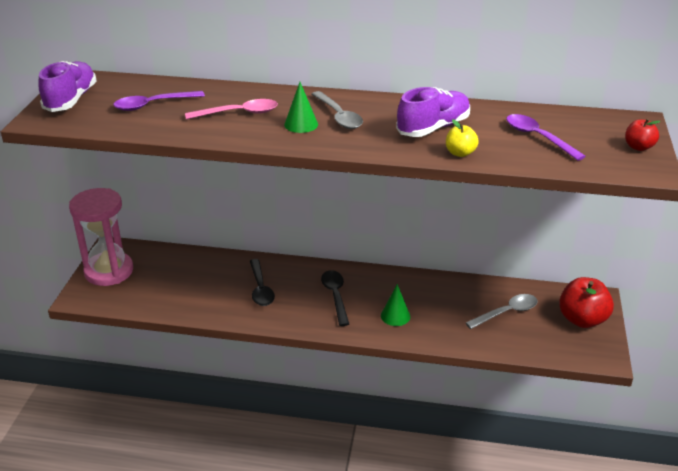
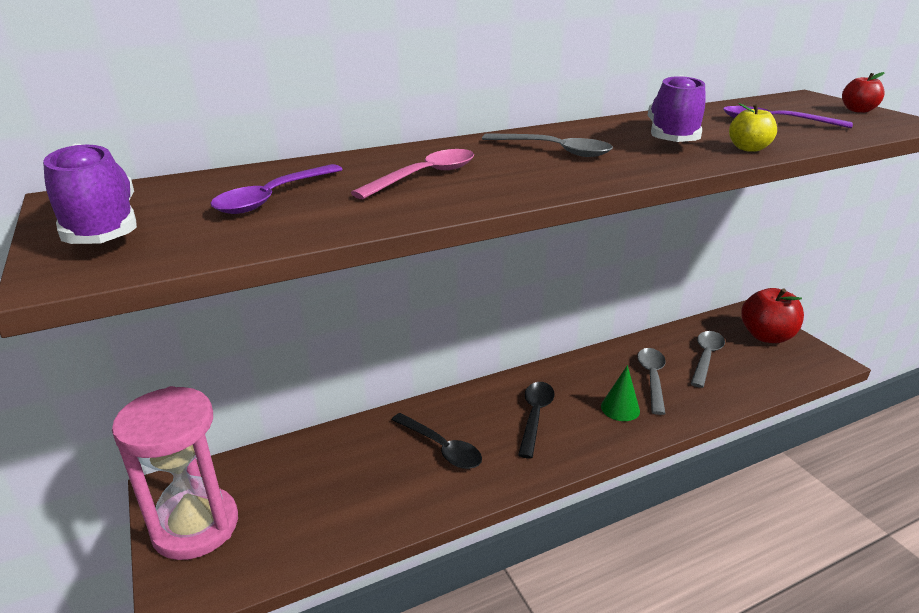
camera: 35 degrees left, 5 degrees down
(301, 124) = (529, 167): green cone -> none
(335, 296) = (535, 416): black spoon -> black spoon turned 60 degrees clockwise
(444, 308) = (652, 378): none -> grey spoon

